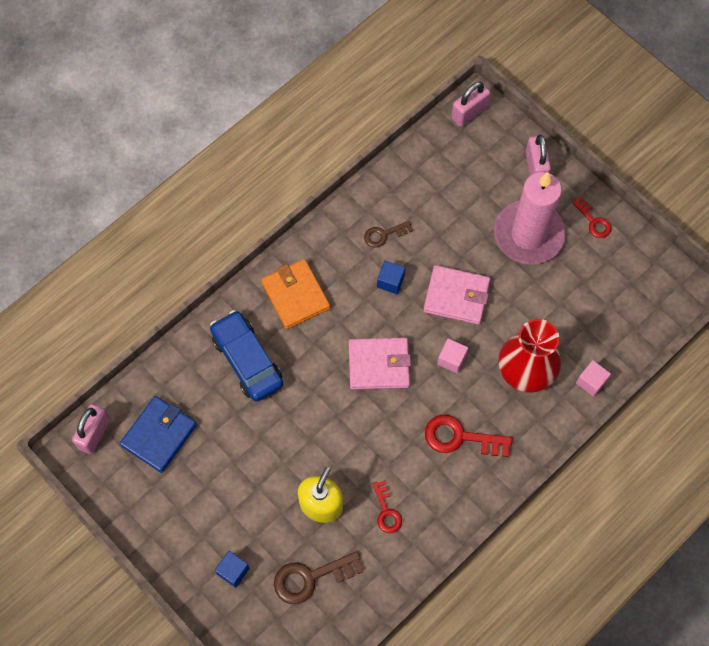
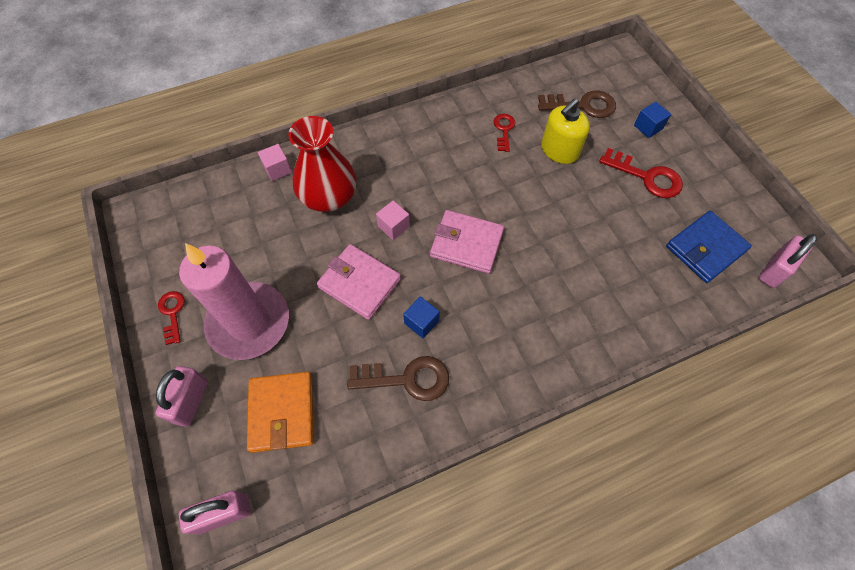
camera: 160 degrees left, 5 degrees down
(247, 360) = (601, 290): blue car -> none
(295, 295) = (531, 342): orange wallet -> orange wallet (282, 412)
(384, 235) = (407, 379): brown key -> brown key, size x1.65
(460, 437) = (416, 162): red key -> red key (646, 177)

